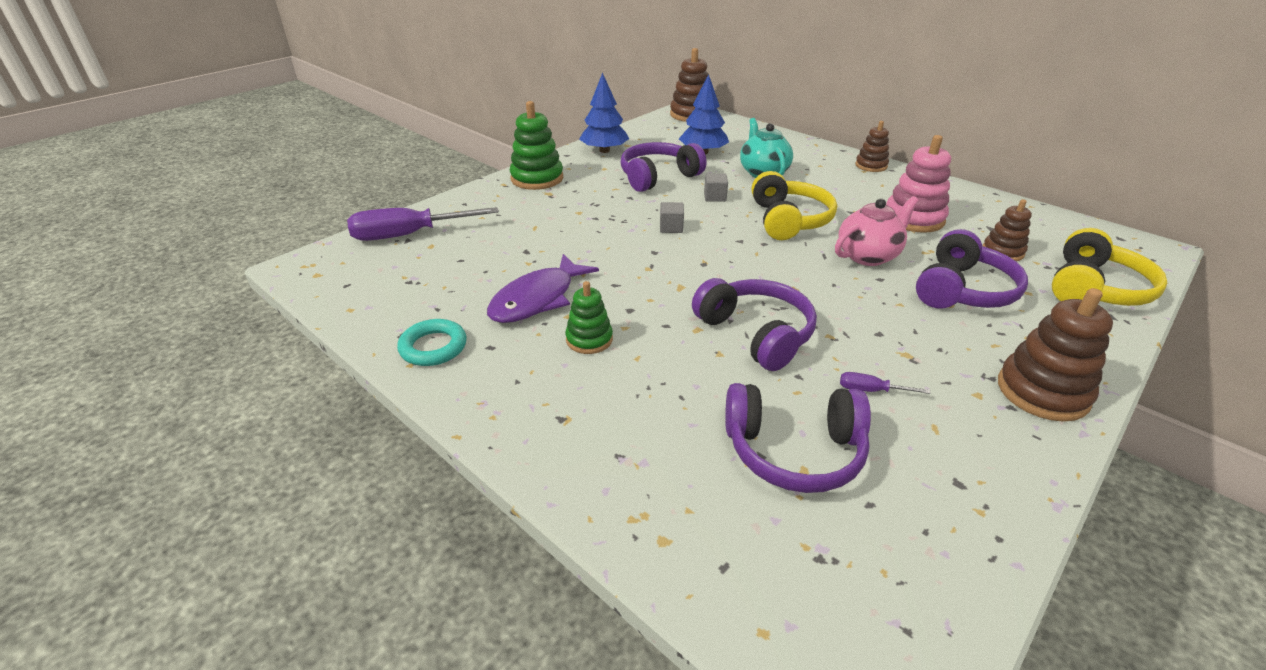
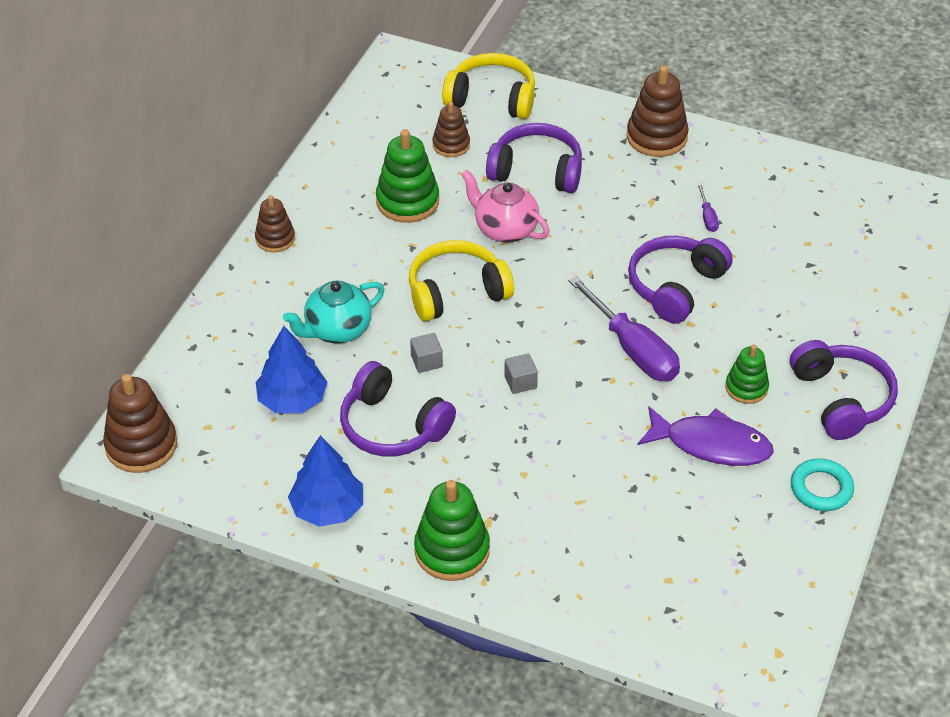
camera: 110 degrees left, 10 degrees up
(408, 235) = (659, 614): purple screwdriver -> purple screwdriver (634, 350)
(794, 451) = (794, 249): purple headphones -> purple headphones (841, 399)
(913, 218) = (407, 201): pink stacking toy -> green stacking toy

